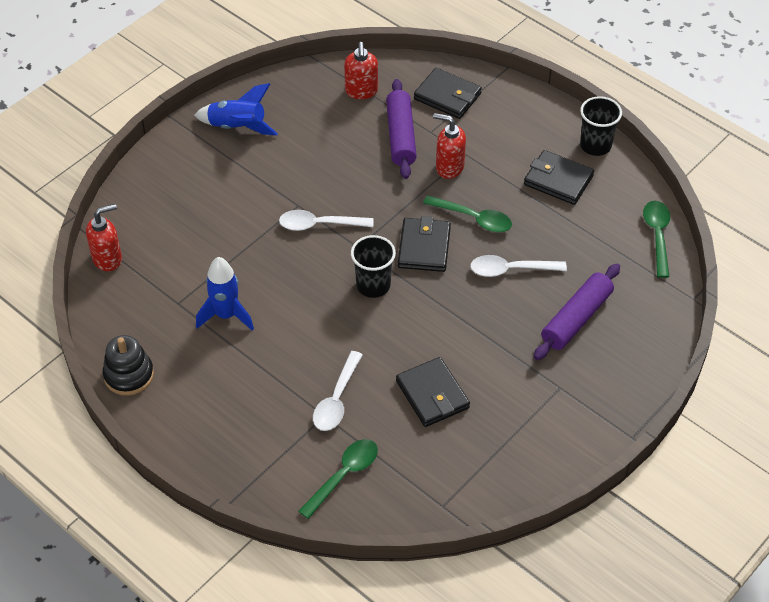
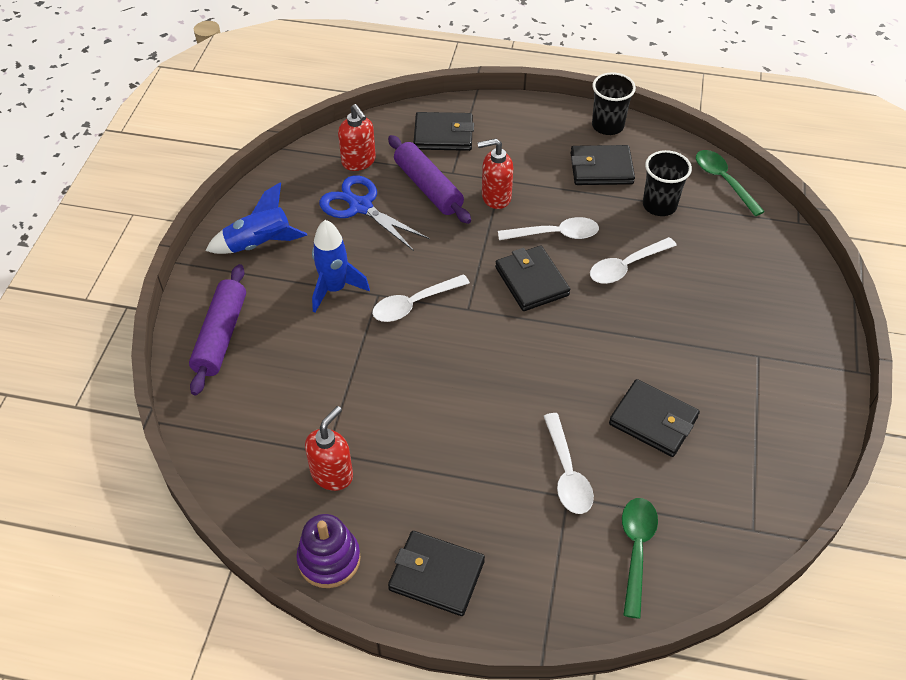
camera: 30 degrees left, 0 degrees up
(108, 259) = (214, 440): red soap dispenser -> red soap dispenser (332, 474)
(129, 375) = (329, 559): black stacking toy -> purple stacking toy
(192, 421) = (436, 575): none -> black wallet
(226, 315) = (388, 440): blue rocket -> blue rocket (335, 289)
(335, 130) = (361, 207): none -> blue scissors
(373, 285) = (512, 339): black cup -> black cup (659, 205)
(474, 218) = (555, 234): green spoon -> white spoon
(576, 318) = (719, 285): purple rolling pin -> purple rolling pin (220, 336)

